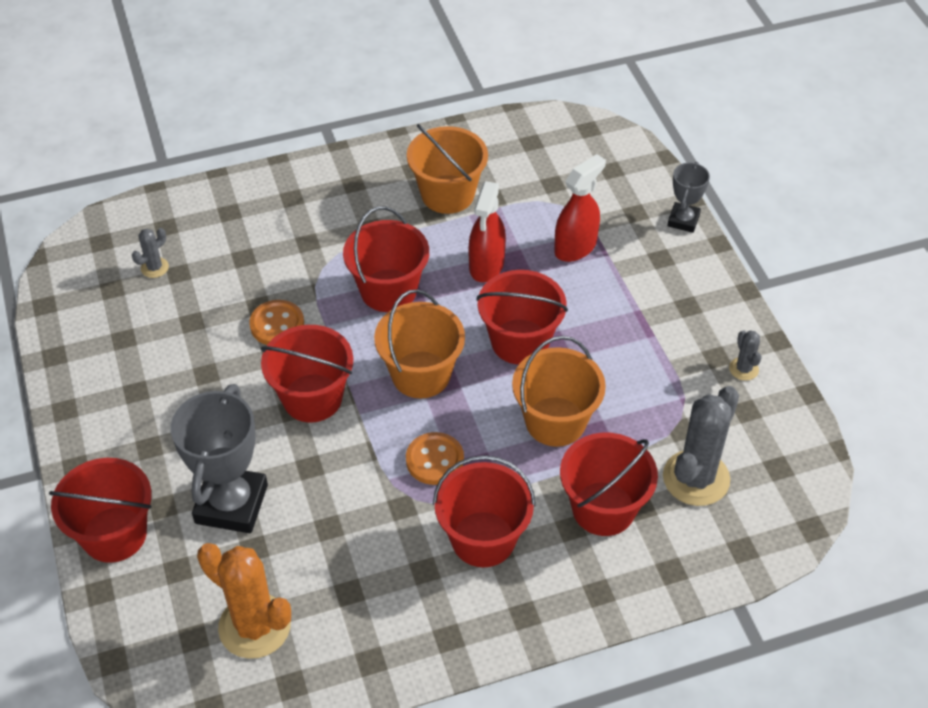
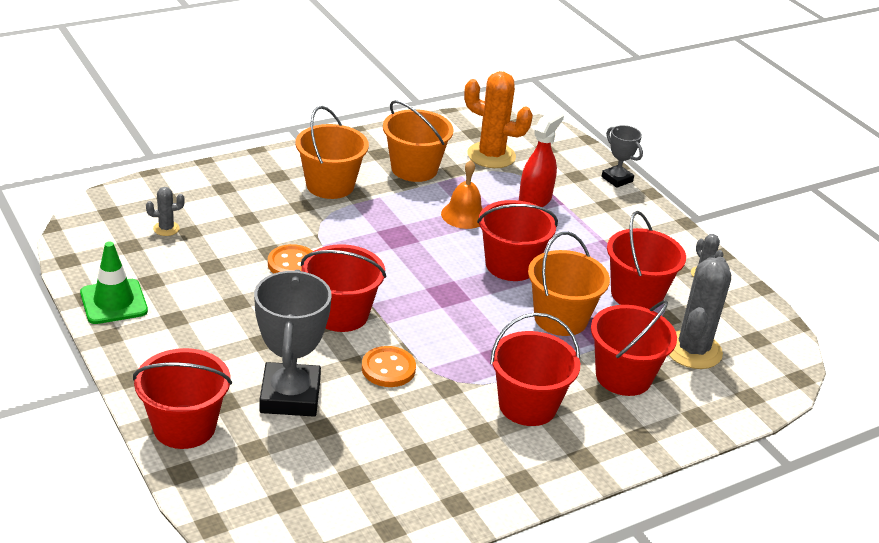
camera: 15 degrees left, 15 degrees down
(79, 365) = (114, 302): none -> green traffic cone
(154, 267) = (166, 229): grey cactus -> grey cactus turned 45 degrees clockwise
(254, 626) = (340, 486): orange cactus -> orange cactus (491, 155)
(388, 290) = (384, 236): red bucket -> red bucket (636, 294)
(421, 374) = (433, 292): orange bucket -> orange bucket (330, 185)
(435, 460) = (465, 352): orange button -> orange button (388, 369)
(486, 265) = (464, 215): red spray bottle -> orange bell
(683, 220) = (617, 179): grey trophy -> grey trophy turned 45 degrees counterclockwise

